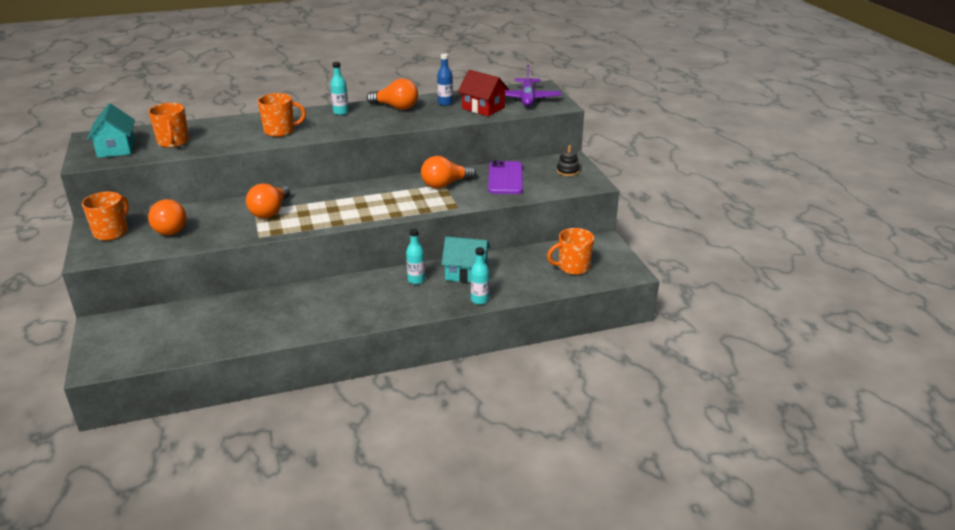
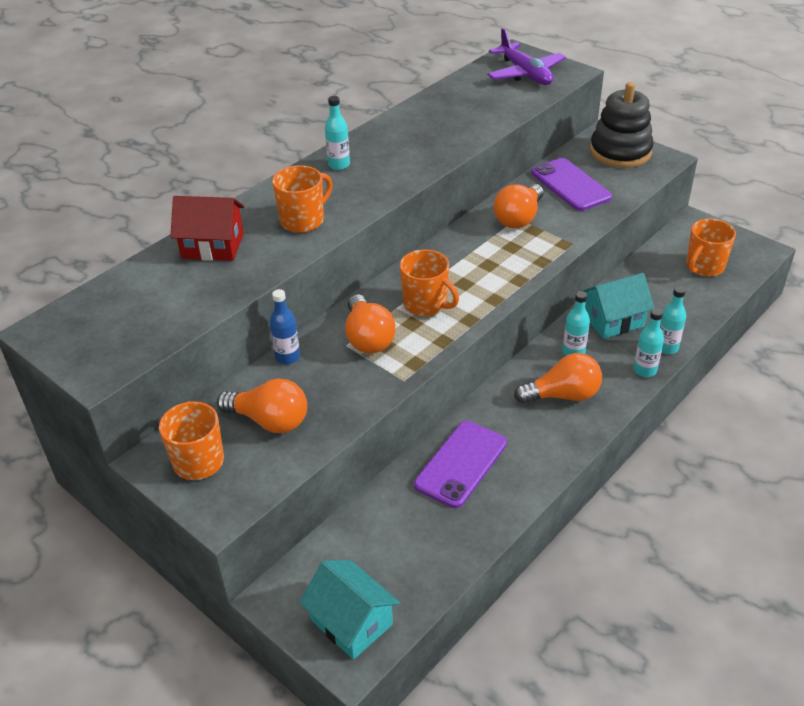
camera: 30 degrees left, 10 degrees up
(116, 148) = (112, 333): turquoise house -> turquoise house (351, 622)
(173, 142) = (182, 291): orange mug -> orange mug (426, 304)
(271, 307) = (461, 464): none -> purple phone
(396, 107) = (395, 134): orange light bulb -> orange light bulb (562, 395)
(445, 103) = (444, 109): blue bottle -> blue bottle (287, 357)
(447, 306) = (645, 370): none -> turquoise bottle
(483, 108) = (496, 102): red house -> red house (213, 246)
(567, 171) = (620, 152): black stacking toy -> black stacking toy, size x2.13

